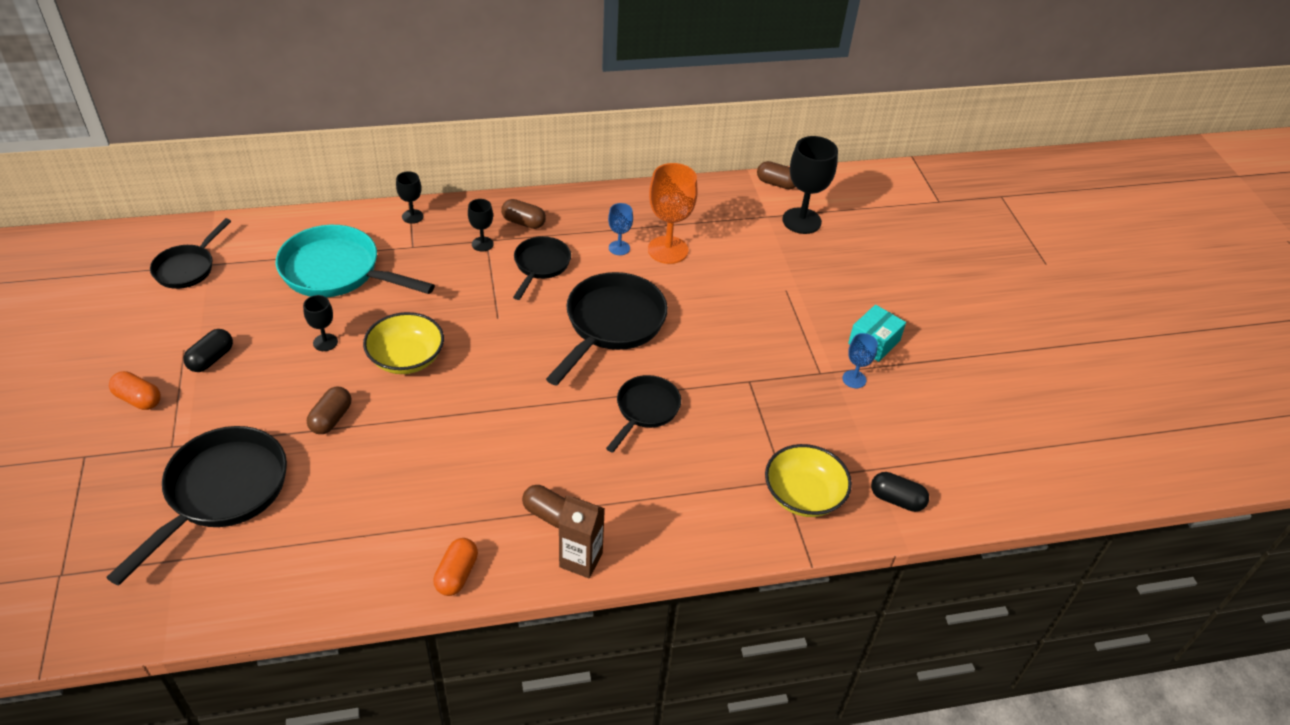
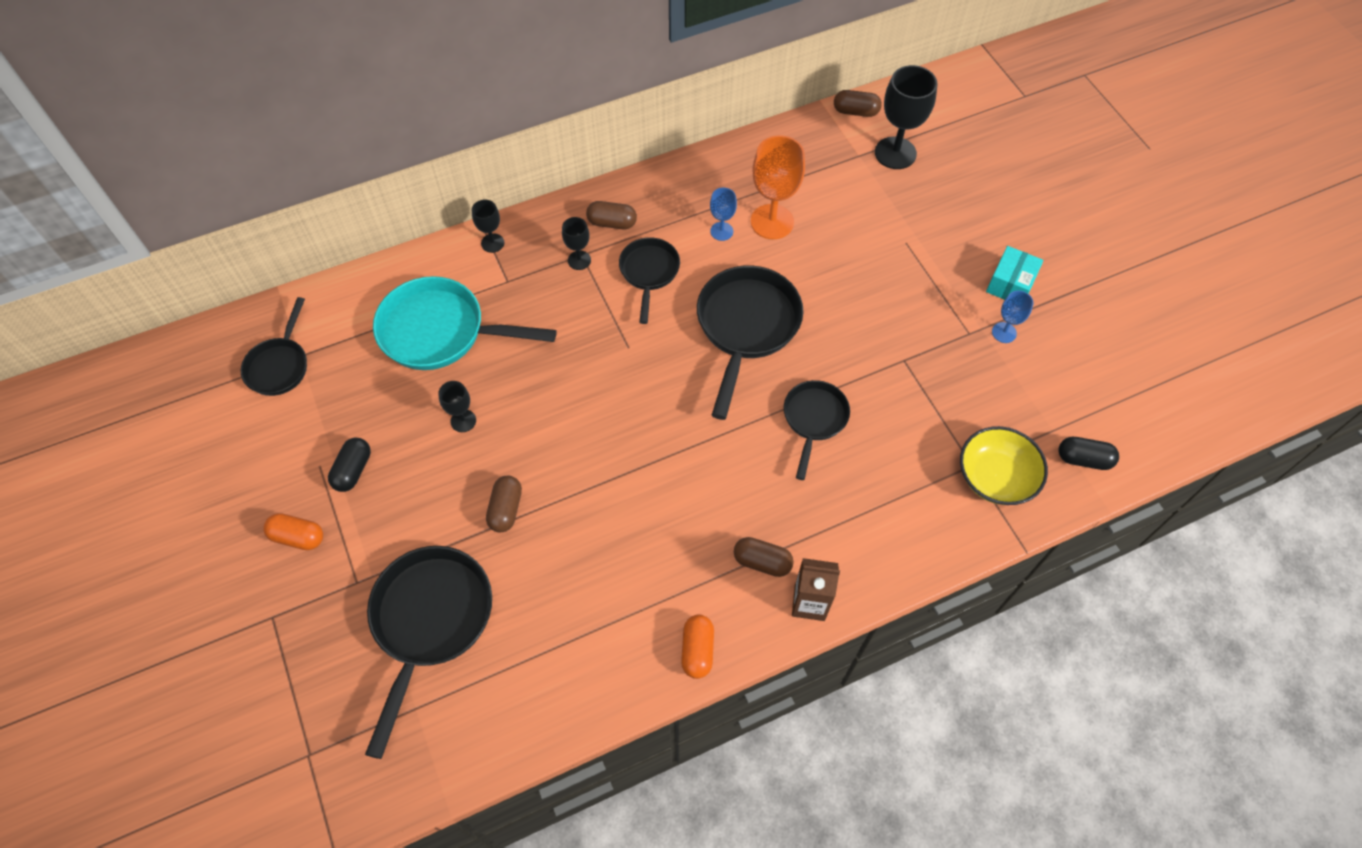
camera: 10 degrees left, 15 degrees up
(406, 358) = (554, 419): yellow bowl -> none

